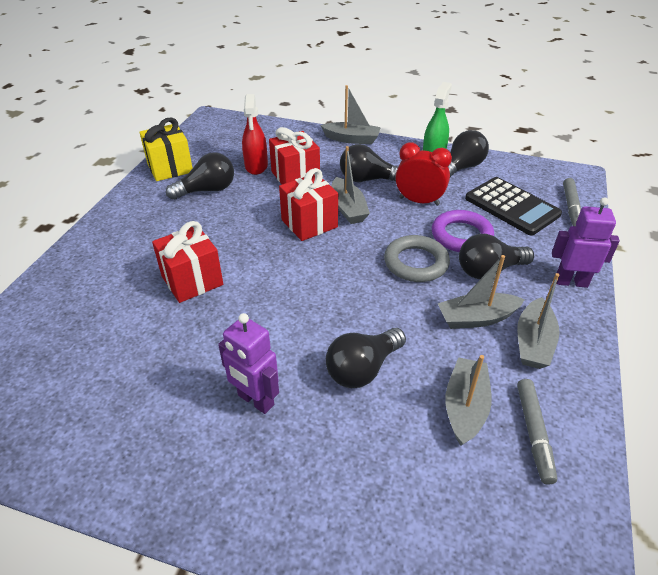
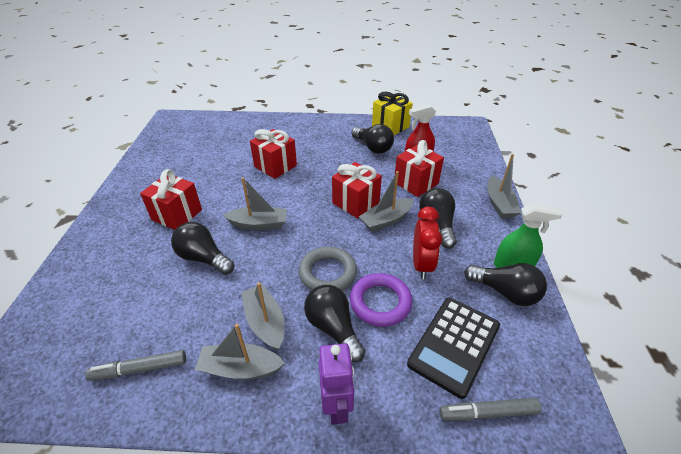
camera: 75 degrees right, 0 degrees up
(255, 400) = (177, 215): purple robot -> red gift
(465, 407) = (168, 321): grey boat -> grey boat (259, 224)

